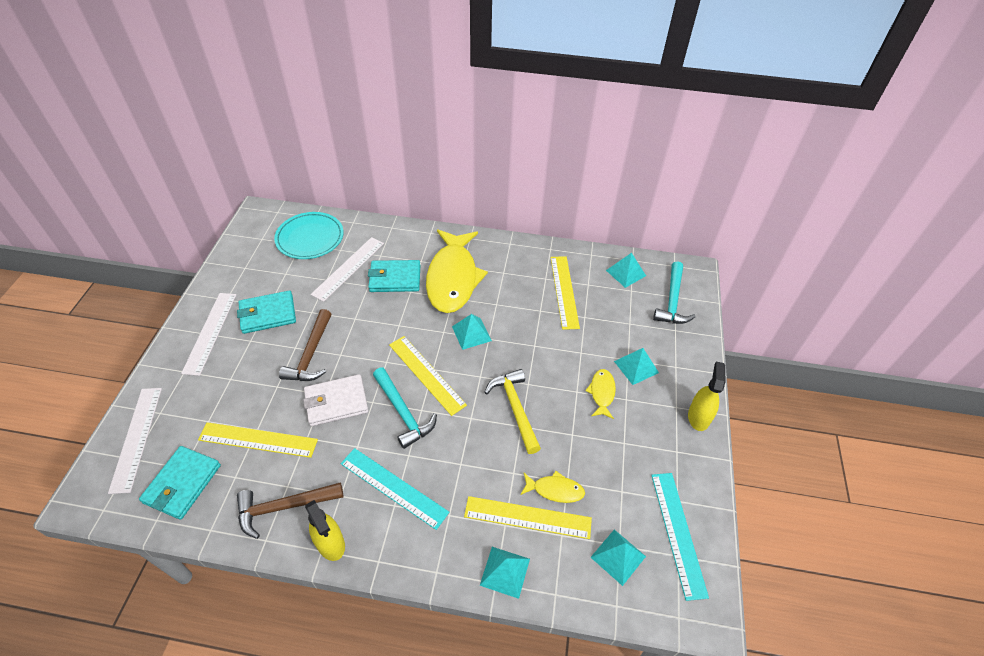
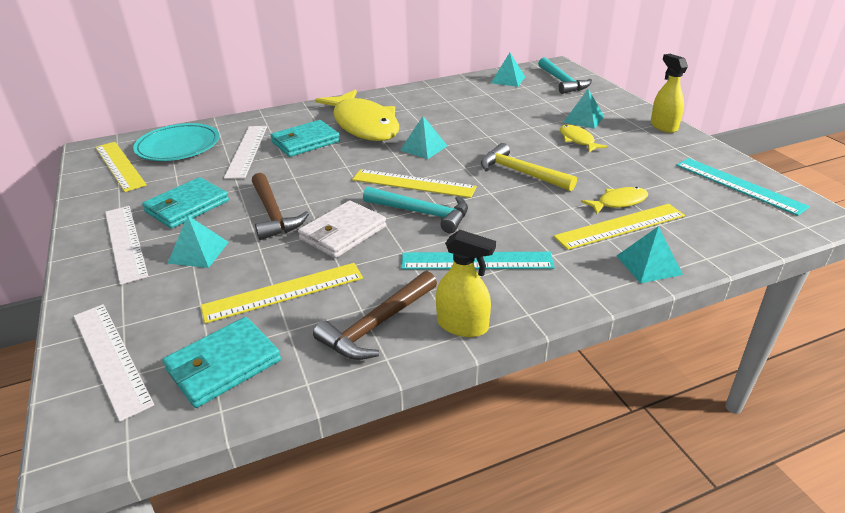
camera: 30 degrees left, 15 degrees down
(182, 484) = (223, 365): turquoise wallet -> turquoise wallet turned 60 degrees clockwise
(564, 291) = (472, 102): yellow ruler -> yellow ruler (119, 165)
(618, 556) = (718, 216): turquoise pyramid -> turquoise pyramid (198, 252)

